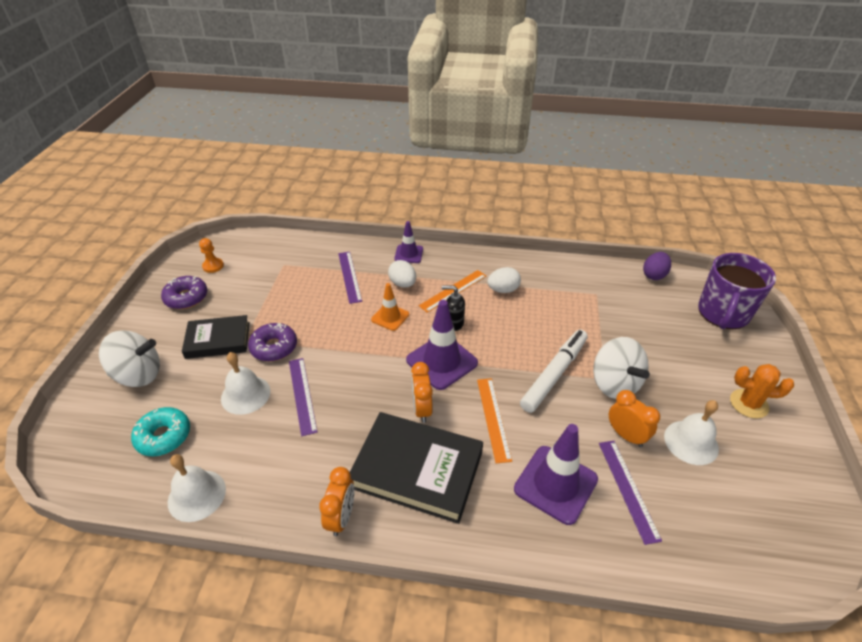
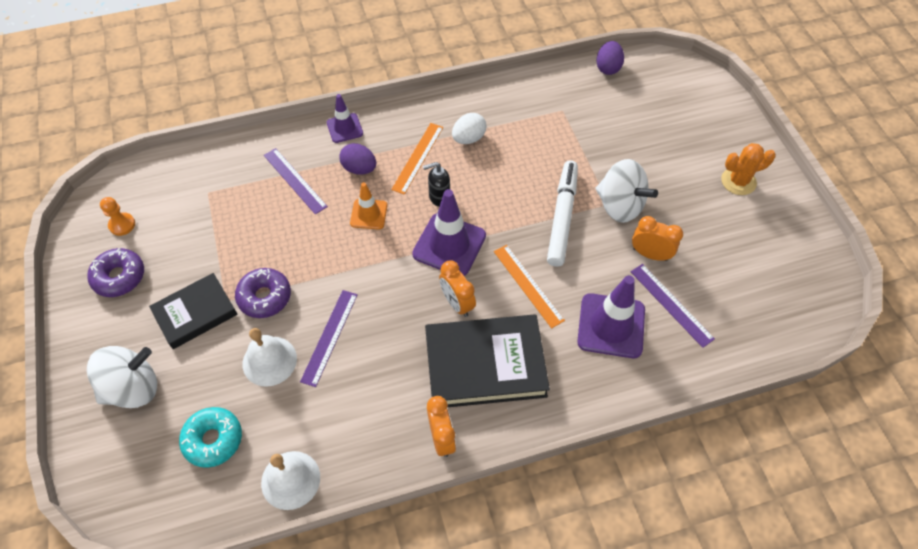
camera: 25 degrees left, 15 degrees up
(302, 395) = (329, 337): purple ruler -> purple ruler turned 60 degrees clockwise
(403, 284) = (359, 168): white egg -> purple egg
(691, 442) = (705, 238): white bell -> none
(722, 314) = (686, 92): purple mug -> none

